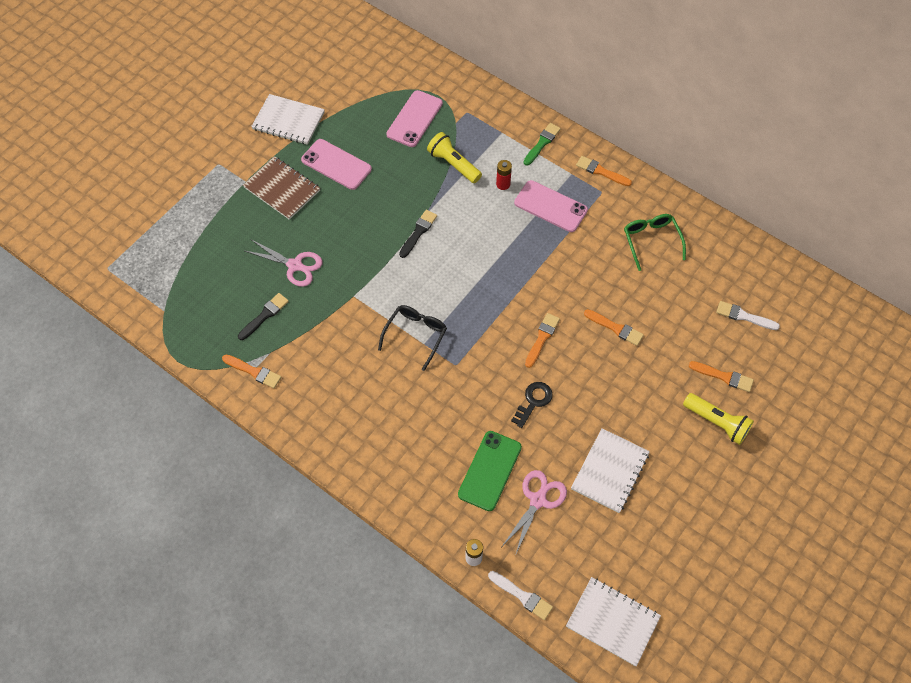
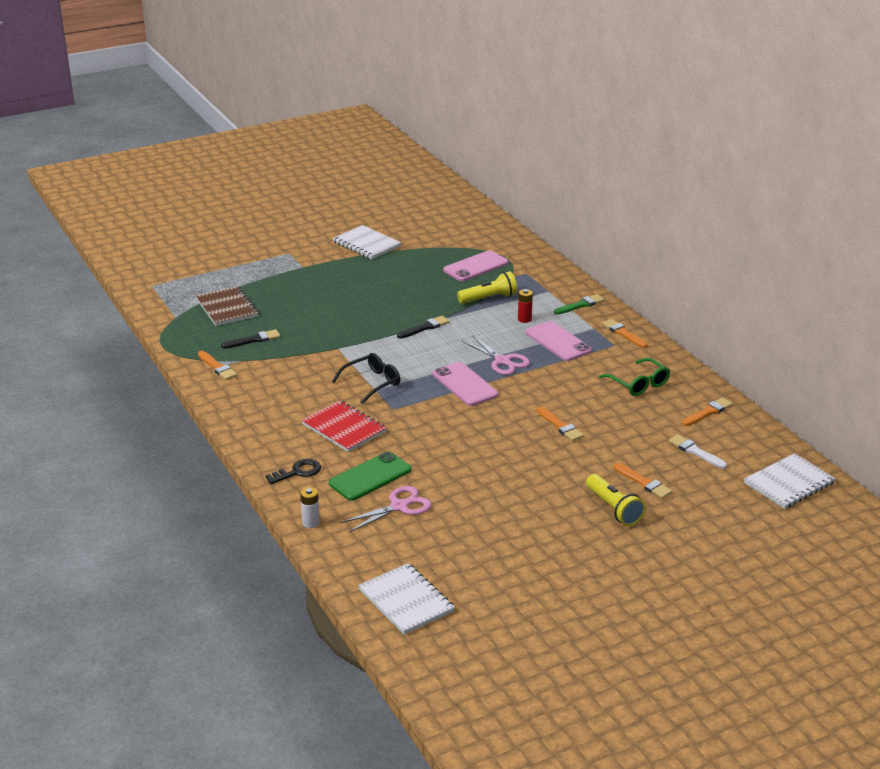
camera: 25 degrees right, 30 degrees down
(282, 189) = (329, 278): brown notebook -> brown notebook (227, 308)
(295, 265) = (303, 320): pink scissors -> pink scissors (502, 361)
(336, 164) = (386, 275): pink phone -> pink phone (465, 384)
(427, 412) = (344, 428): none -> red notebook
(453, 164) = (489, 298): yellow flashlight -> yellow flashlight turned 90 degrees clockwise
(522, 596) = (335, 559): white brush -> none
(533, 401) = (445, 448): black key -> black key (298, 472)
(542, 338) = (485, 414): orange brush -> orange brush (708, 412)
(610, 471) = (482, 509): white notebook -> white notebook (789, 483)
(651, 241) = (639, 384): green glasses -> green glasses turned 135 degrees clockwise

